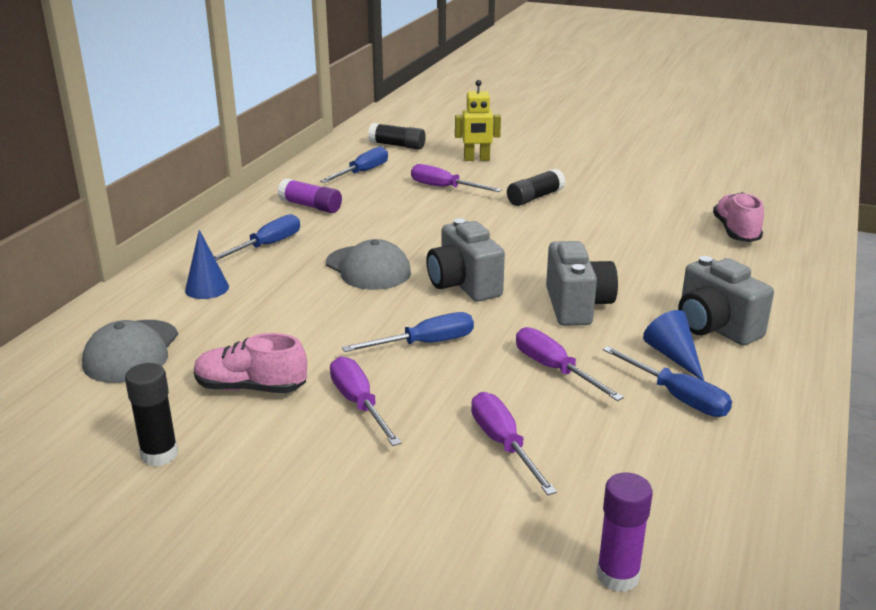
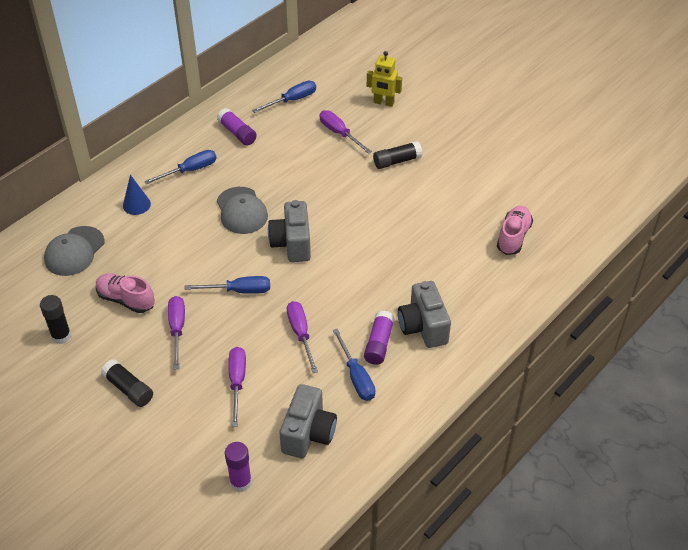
camera: 20 degrees right, 20 degrees up
(397, 145) = (335, 70): black glue stick -> black glue stick (128, 389)
(577, 306) = (350, 283): grey camera -> grey camera (308, 433)
(673, 356) = (379, 343): blue cone -> purple glue stick

